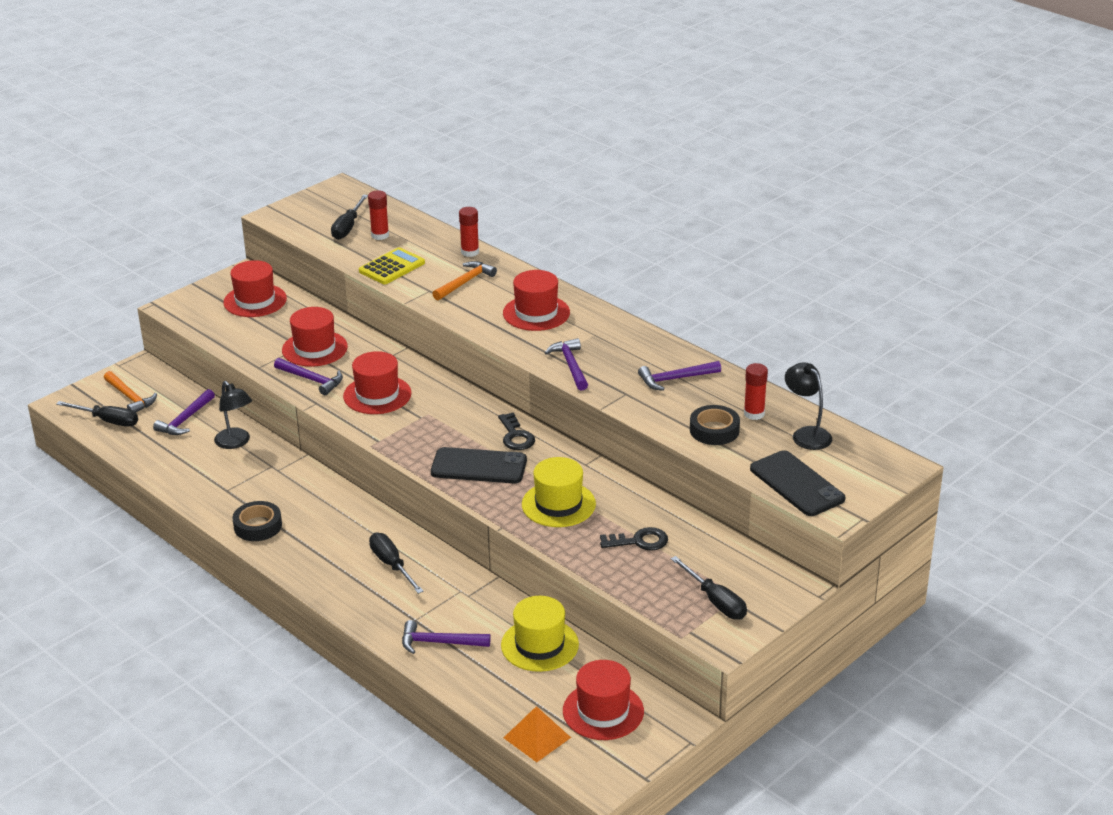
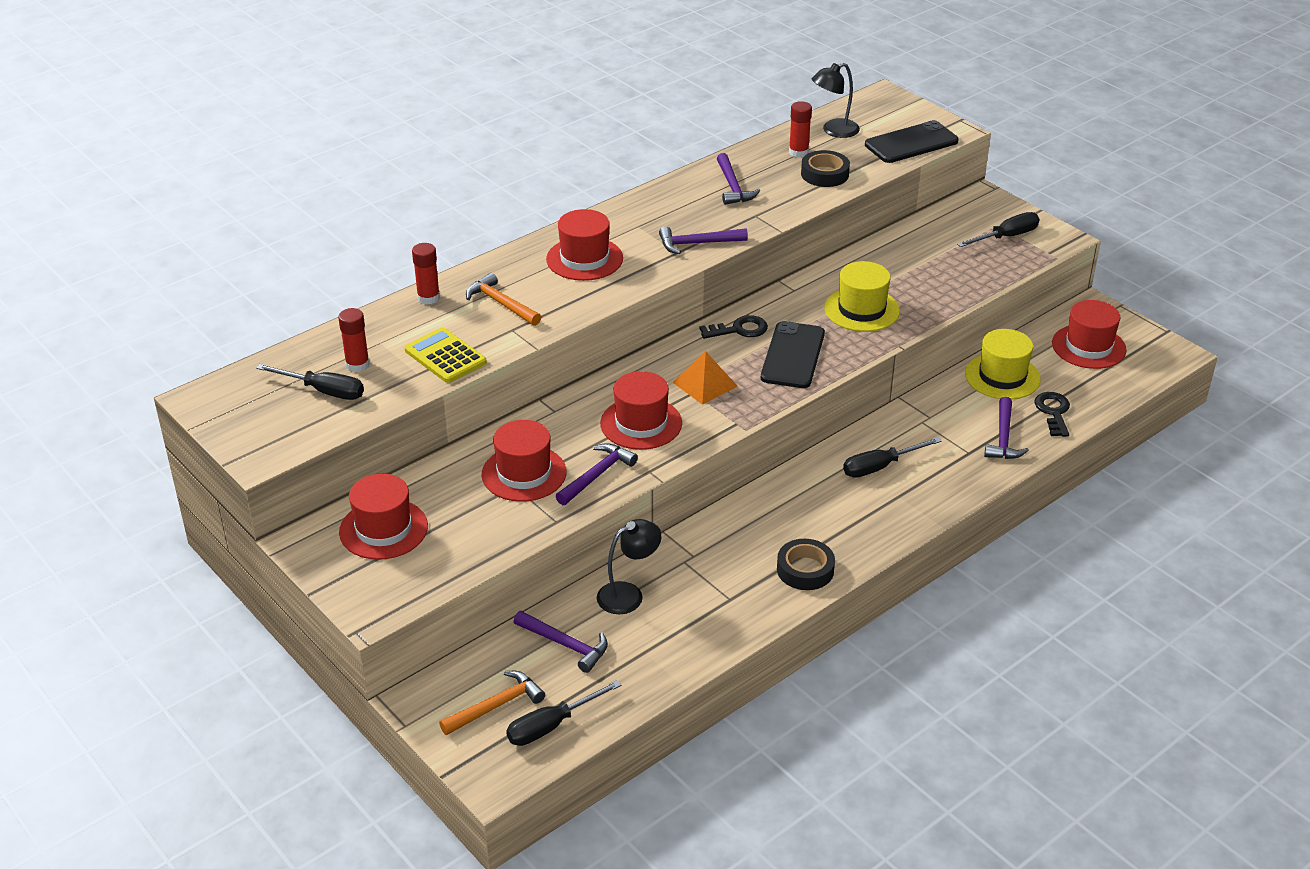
camera: 85 degrees left, 5 degrees up
(107, 421) = (551, 726): black screwdriver -> black screwdriver turned 150 degrees counterclockwise
(537, 737) = (1128, 385): orange pyramid -> orange pyramid (705, 384)
(639, 541) = (921, 268): black key -> black key (1053, 412)

